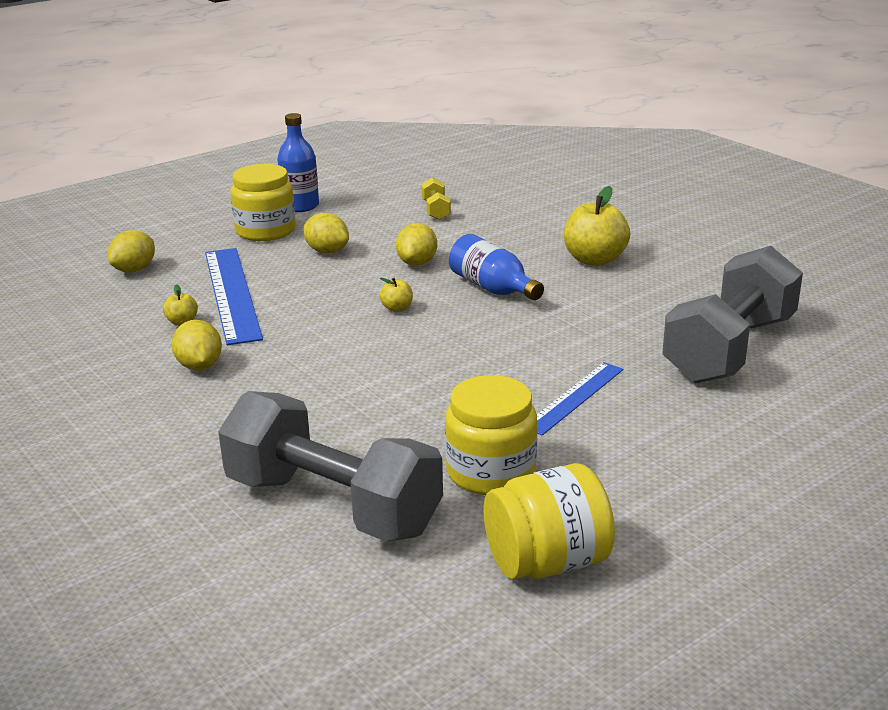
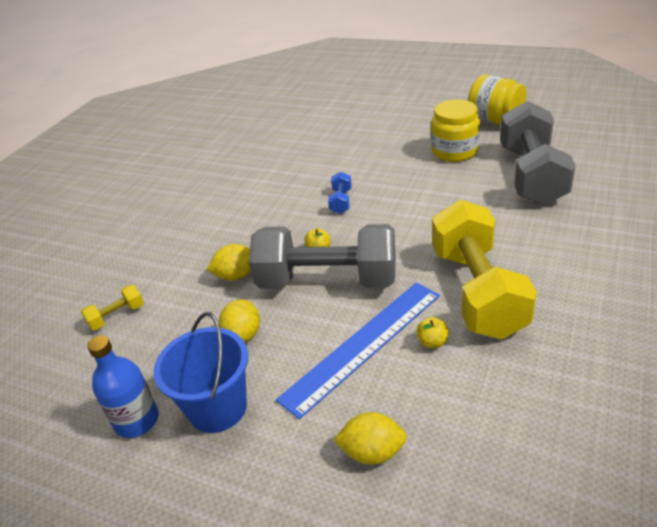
camera: 115 degrees left, 10 degrees up
(199, 366) = (477, 291): yellow lemon -> yellow dumbbell
(265, 231) = (217, 408): yellow jar -> blue bucket
(475, 345) = (341, 201): none -> blue dumbbell
(493, 288) = (258, 226): blue bottle -> none
(574, 397) = (367, 155): blue ruler -> none
(594, 260) = (185, 206): yellow apple -> none
(730, 349) = (278, 136): grey dumbbell -> grey dumbbell (327, 280)

